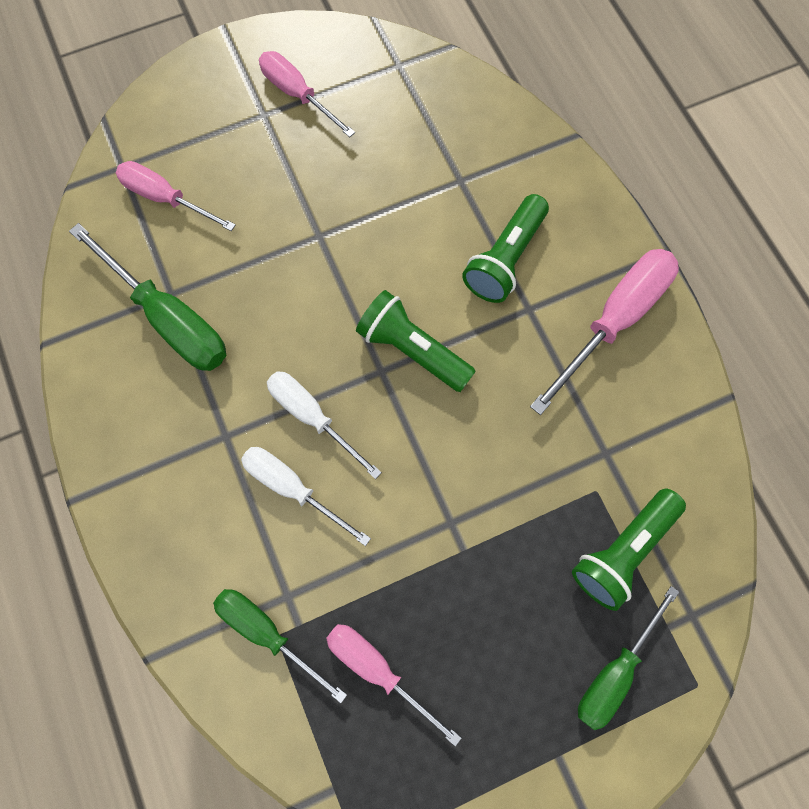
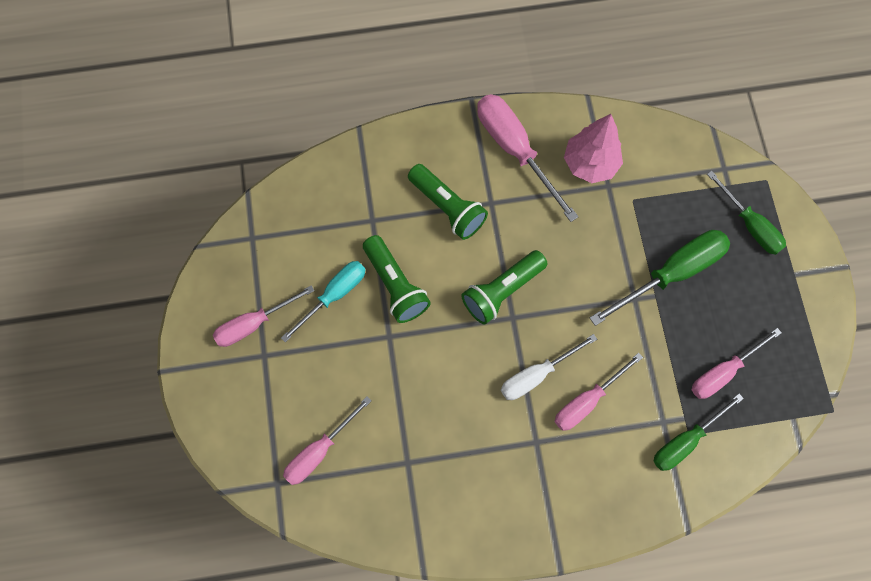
camera: 75 degrees left, 0 degrees up
(169, 319) = (429, 467): green screwdriver -> green screwdriver (671, 273)
(292, 488) = (587, 401): white screwdriver -> pink screwdriver
(353, 165) = (334, 295): none -> turquoise screwdriver
(622, 551) = (676, 196): green flashlight -> green flashlight (395, 285)
(629, 421) = (590, 164): none -> pink tree

